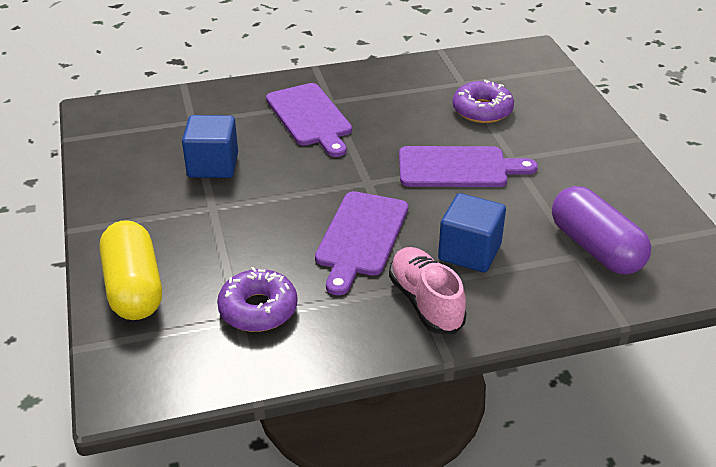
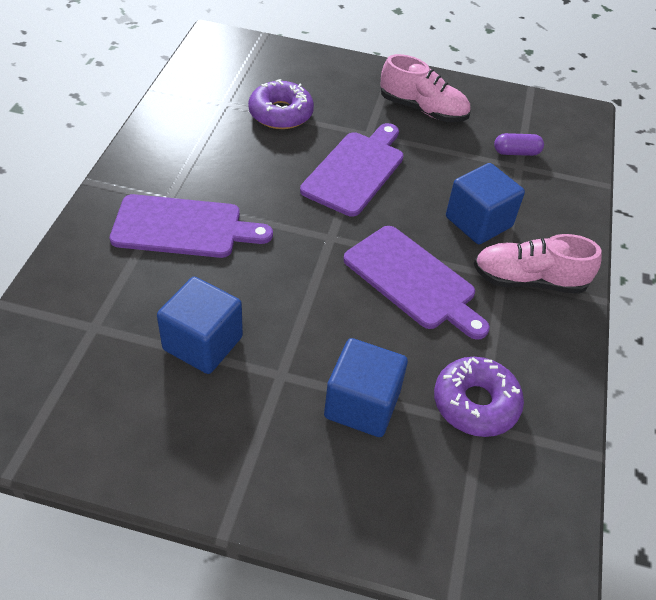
camera: 65 degrees left, 10 degrees up
(134, 288) = (379, 502): yellow capsule -> none
(213, 252) = (362, 404): none -> blue cube
(585, 176) = (423, 110): none -> pink shoe
(595, 248) = (516, 152): purple capsule -> purple capsule, size x0.47

